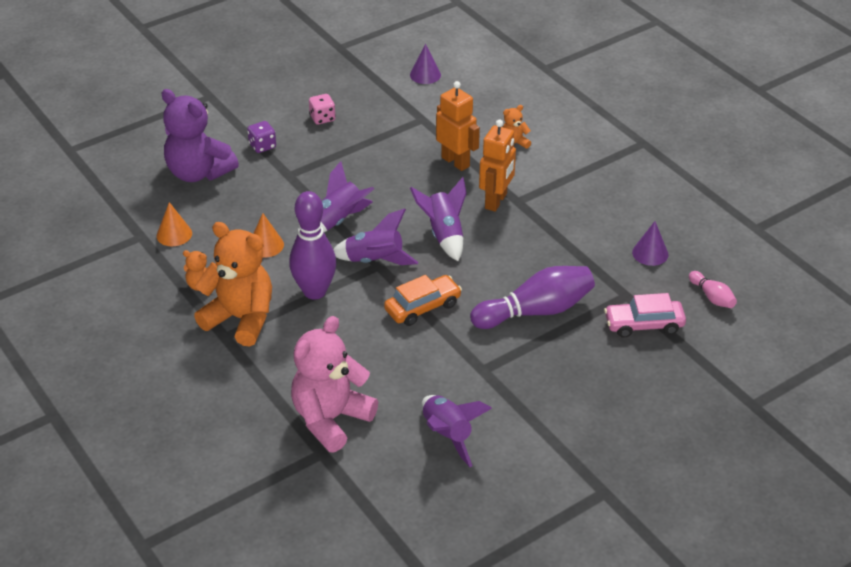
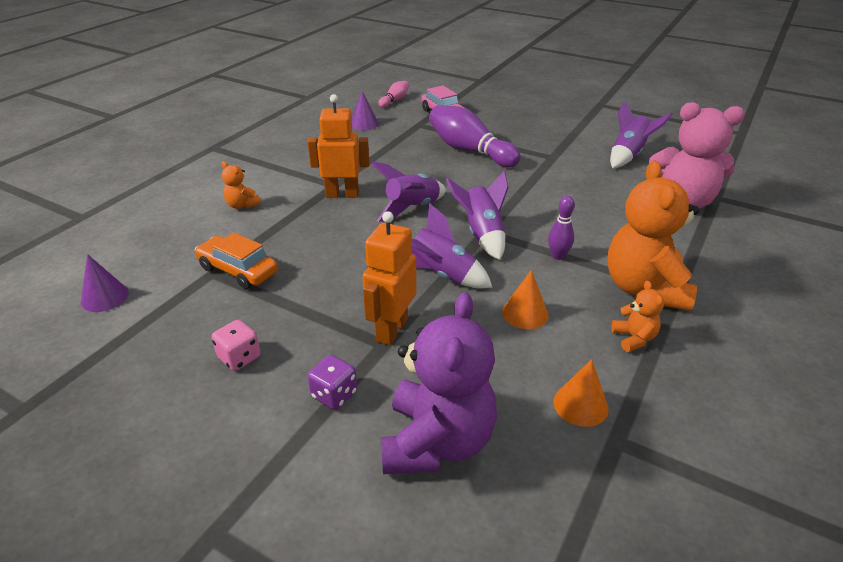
camera: 115 degrees left, 5 degrees down
(314, 291) = (558, 256): purple bowling pin -> purple bowling pin, size x0.49
(422, 307) = (516, 195): orange car -> orange car (238, 270)
(455, 162) = (290, 230): orange robot -> orange robot (391, 330)

